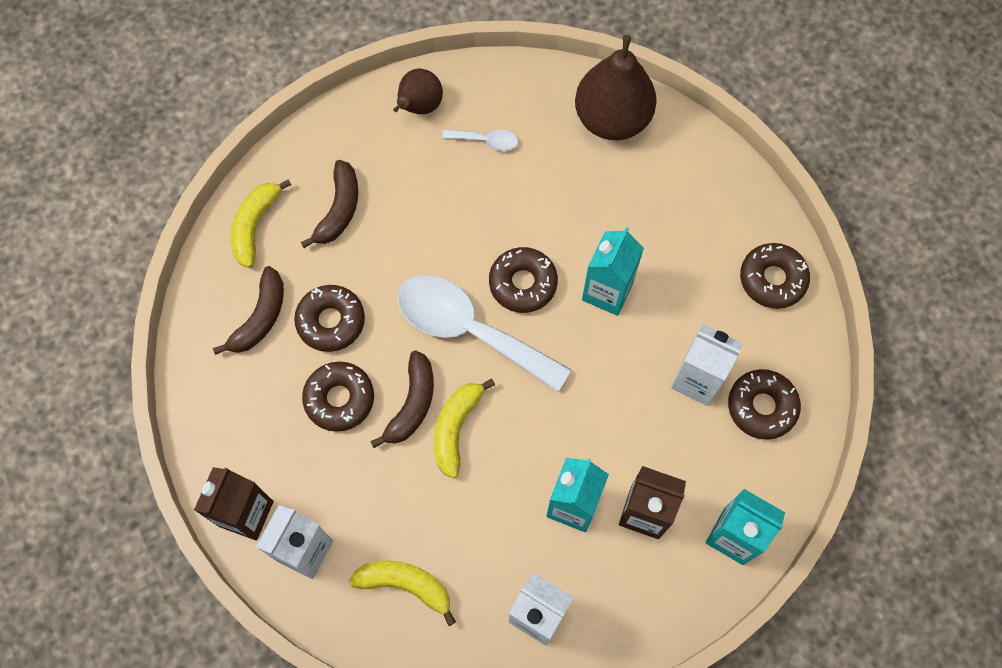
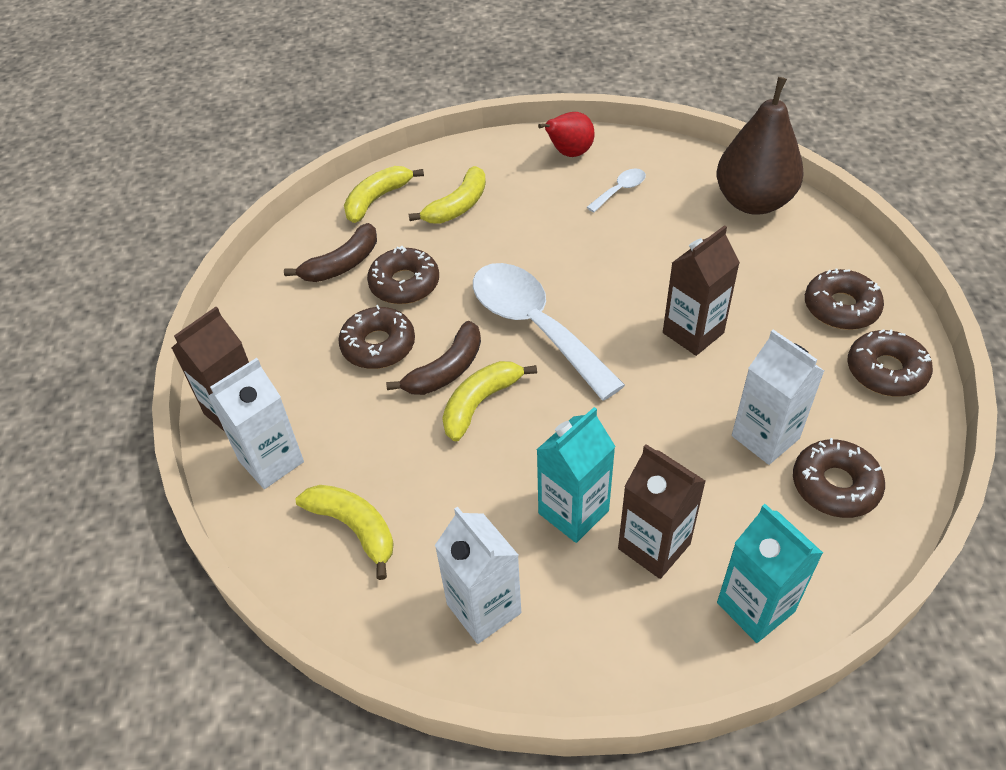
camera: 25 degrees right, 20 degrees down
(339, 210) = (458, 206): brown banana -> yellow banana
(419, 106) = (569, 153): brown pear -> red pear
(486, 141) = (620, 190): white spoon -> white spoon turned 75 degrees counterclockwise
(523, 283) = (606, 303): brown donut -> brown donut (841, 307)
(607, 291) = (693, 333): turquoise carton -> brown carton

